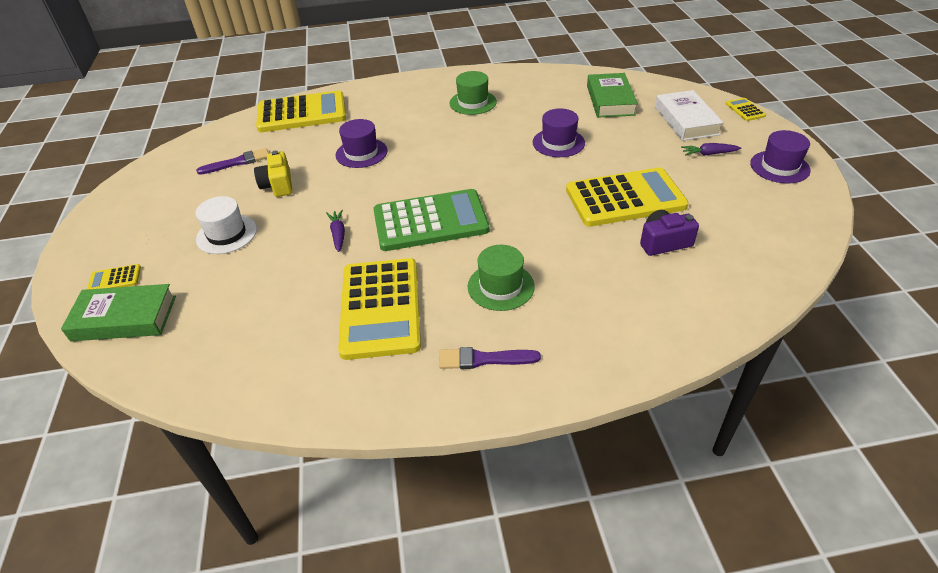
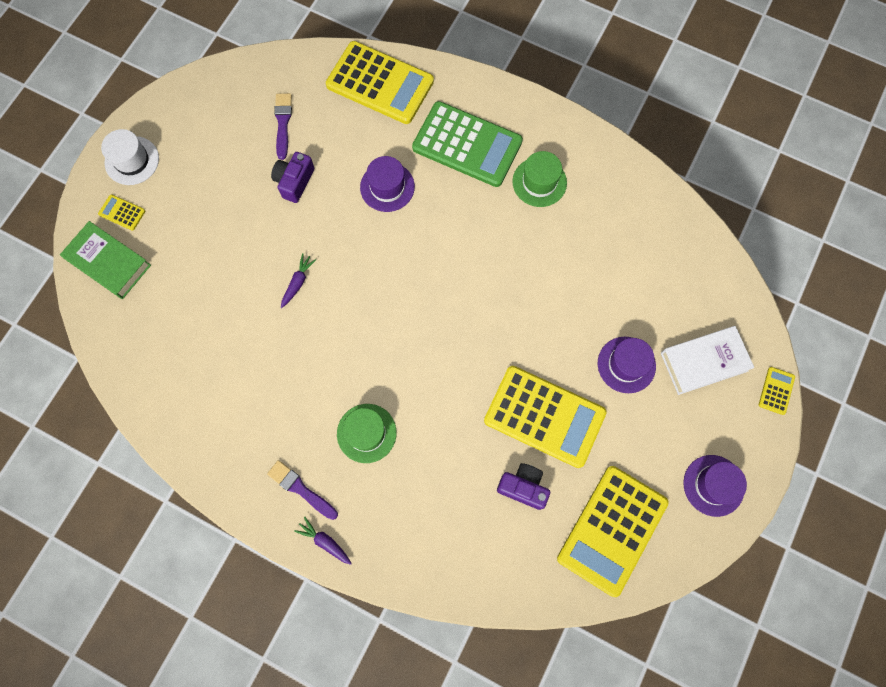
camera: 35 degrees right, 30 degrees up
(226, 234) = (221, 218): white hat -> white hat (132, 160)
(237, 162) = (283, 123): purple brush -> purple brush turned 105 degrees counterclockwise
(278, 185) = (294, 182): yellow camera -> purple camera
(381, 308) = (272, 387): yellow calculator -> yellow calculator (612, 530)
(430, 221) = (374, 321): green calculator -> green calculator (467, 145)
(558, 143) = (560, 302): purple hat -> purple hat (626, 364)
(610, 100) = (666, 277): green book -> none
(686, 120) = (704, 361): white book -> white book turned 45 degrees clockwise
(708, 154) = (672, 421): purple carrot -> purple carrot (325, 542)

